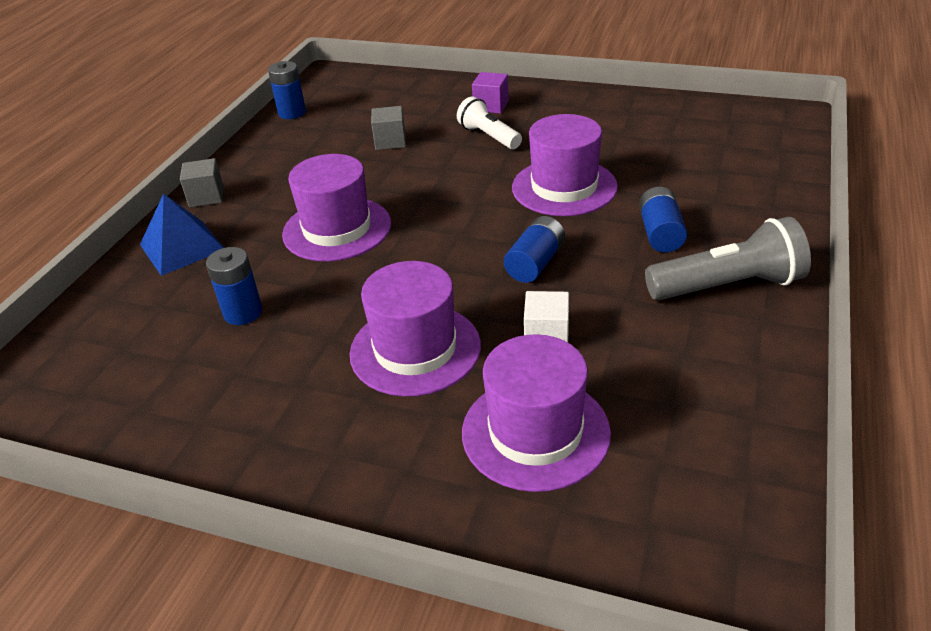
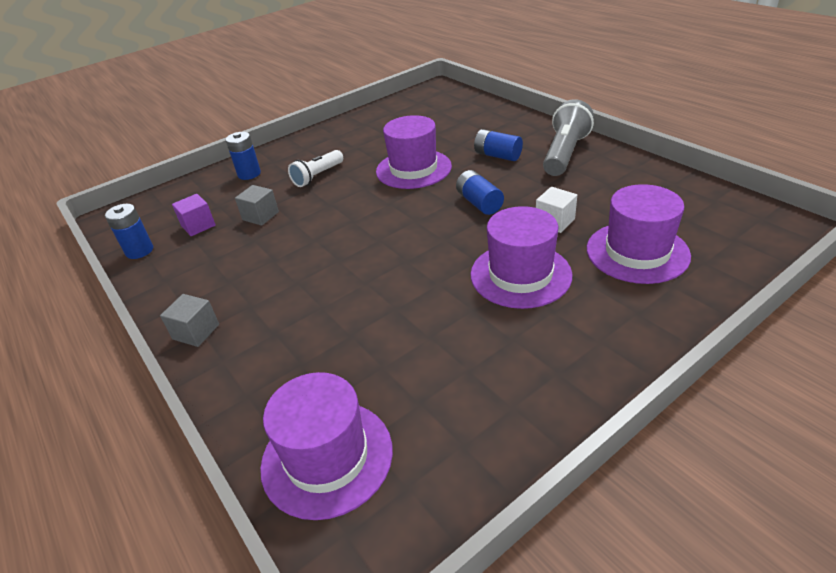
camera: 55 degrees left, 0 degrees up
(182, 247) = (255, 365): blue pyramid -> none
(243, 313) = (394, 349): blue battery -> blue battery (249, 174)
(337, 229) = (341, 271): purple hat -> purple hat (327, 457)
(489, 136) = (317, 176): white flashlight -> white flashlight turned 45 degrees counterclockwise
(491, 106) = (281, 164): purple cube -> purple cube (198, 225)

